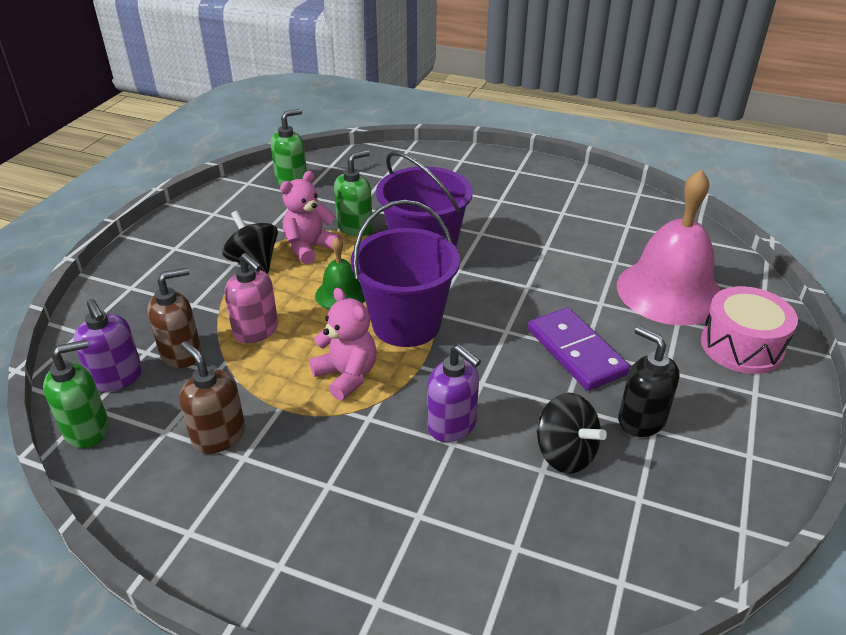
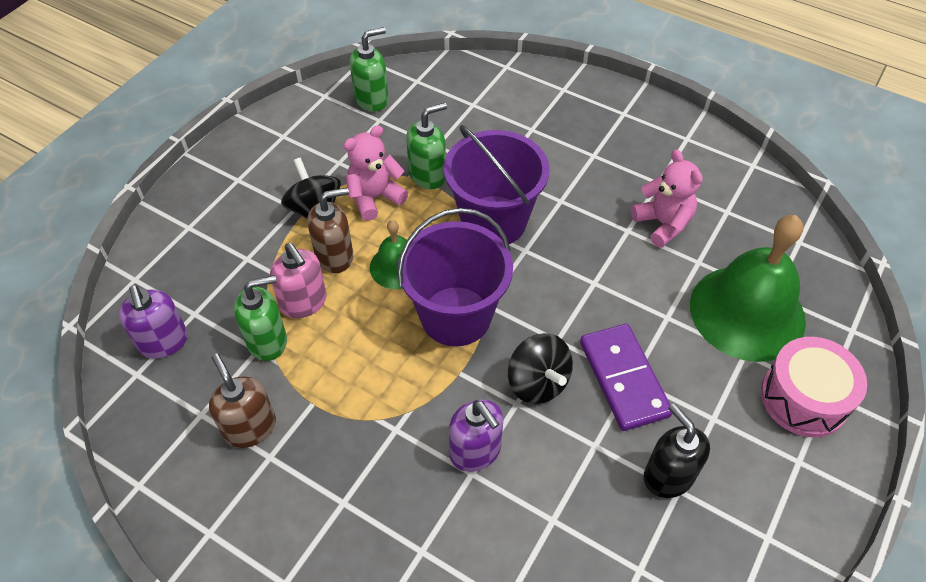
camera: 10 degrees right, 15 degrees up
(87, 429) = (130, 400): green soap dispenser -> green soap dispenser (267, 341)
(181, 353) = (228, 320): brown soap dispenser -> brown soap dispenser (335, 256)
(347, 375) = (384, 373): pink teddy bear -> pink teddy bear (663, 224)
(564, 454) = (579, 504): black spinning top -> black spinning top (537, 382)
(669, 291) = (747, 312): pink bell -> green bell

